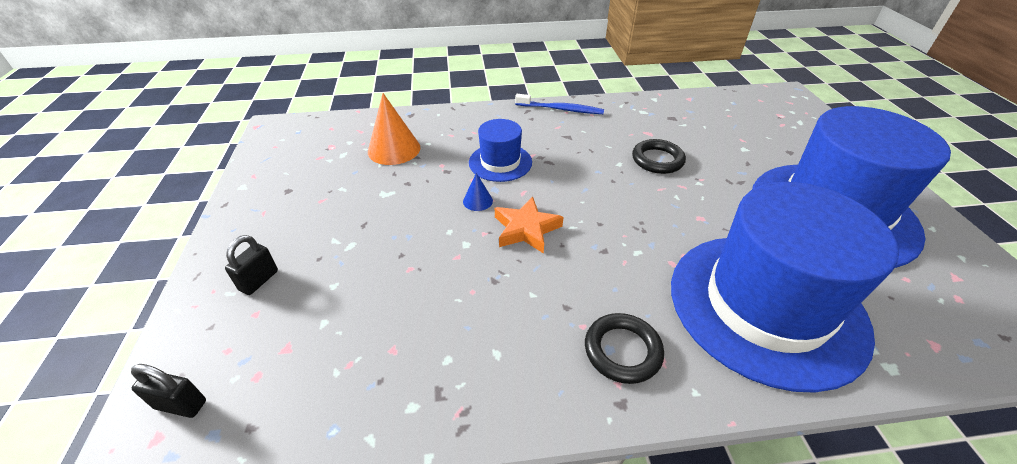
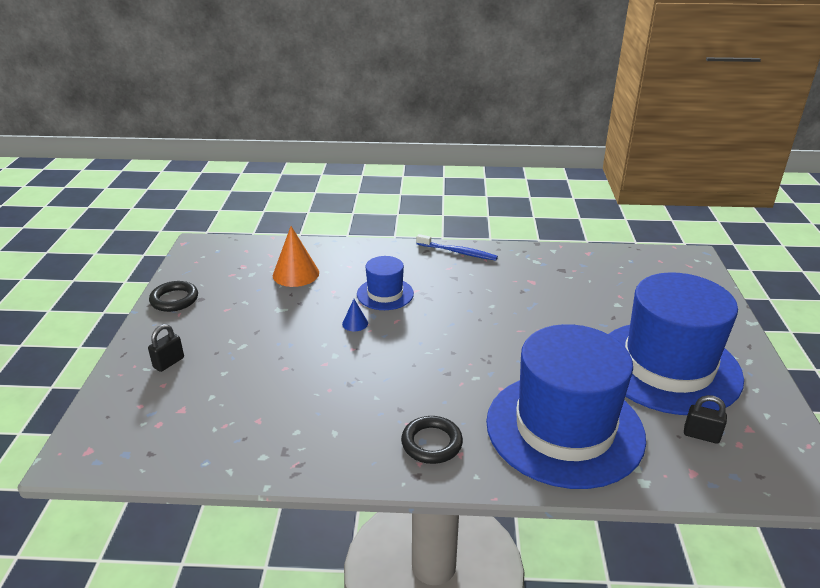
camera: 10 degrees right, 10 degrees down
(181, 404) = (106, 434): black padlock -> black padlock (701, 435)
(526, 229) = (388, 349): orange star -> none
(657, 160) = (528, 306): black ring -> black ring (174, 299)

